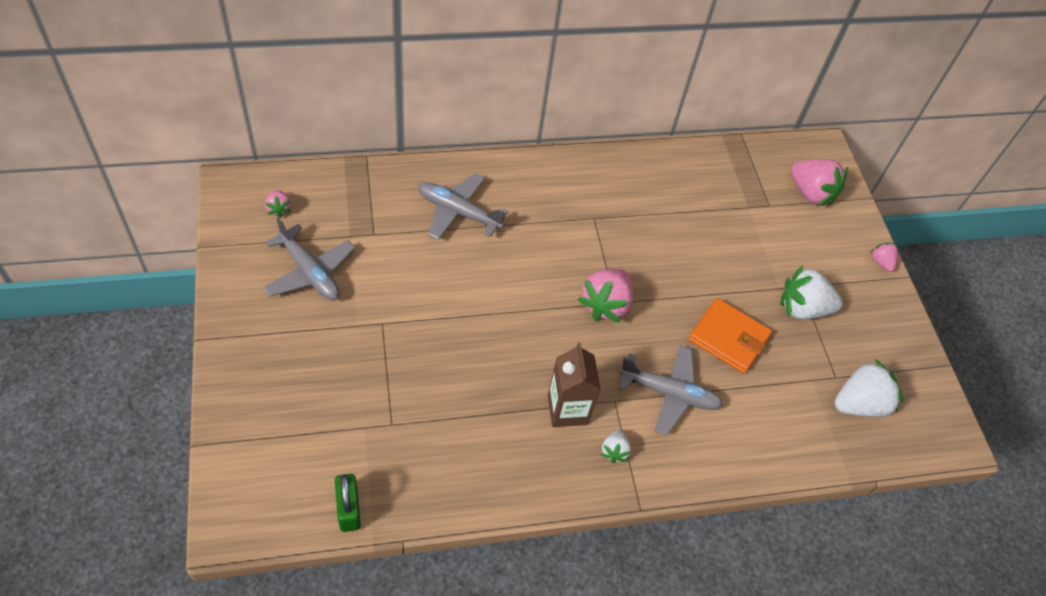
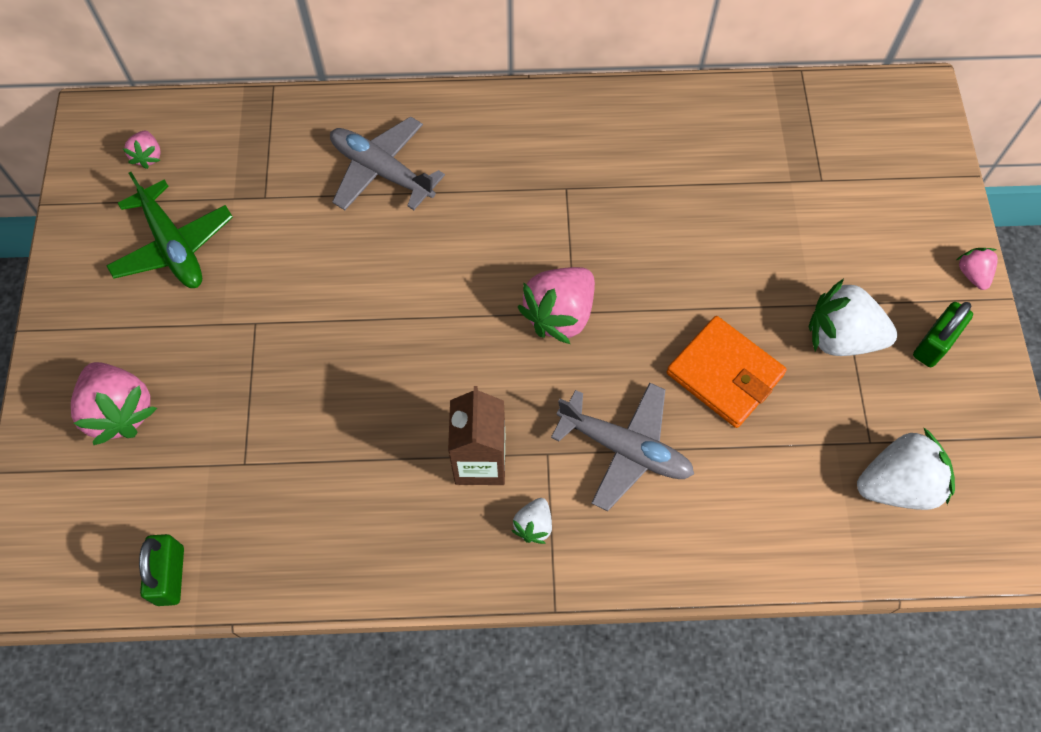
camera: 15 degrees right, 10 degrees up
(310, 272) = (173, 246): grey plane -> green plane
(811, 193) = (887, 164): pink strawberry -> pink strawberry (120, 411)
(865, 309) = (934, 344): none -> green padlock

